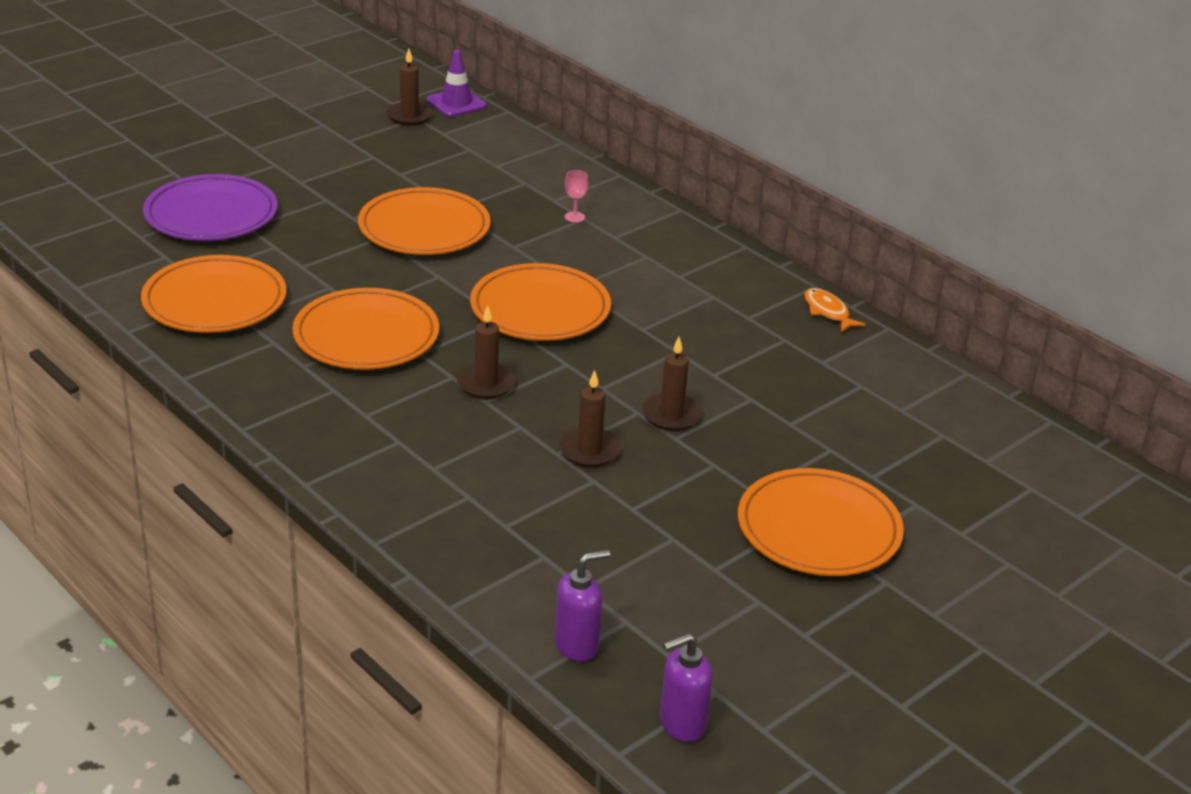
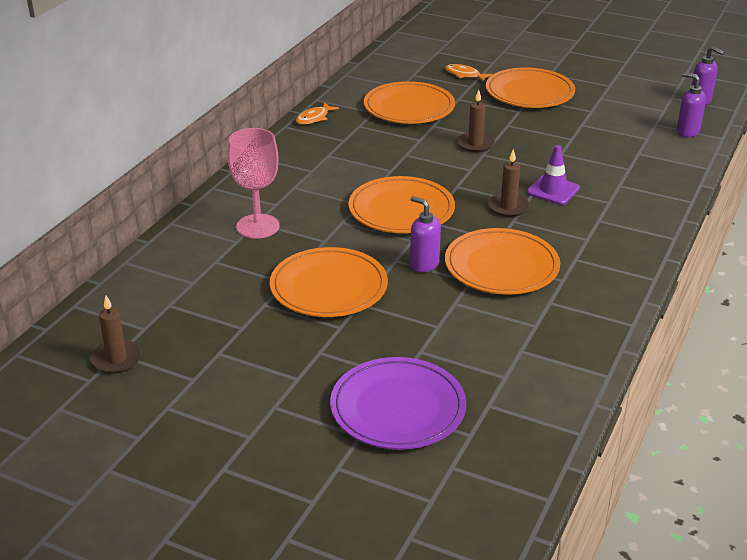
camera: 110 degrees left, 0 degrees up
(215, 301) = (526, 350): orange plate -> orange plate (409, 107)
(415, 290) = (424, 264): none -> purple soap dispenser
(456, 103) = (71, 340): purple traffic cone -> purple traffic cone (553, 190)
(574, 217) = (258, 226): pink goblet -> pink goblet, size x2.48
(589, 450) = (536, 160): brown candle -> none
(919, 484) = (464, 75): none -> orange fish

